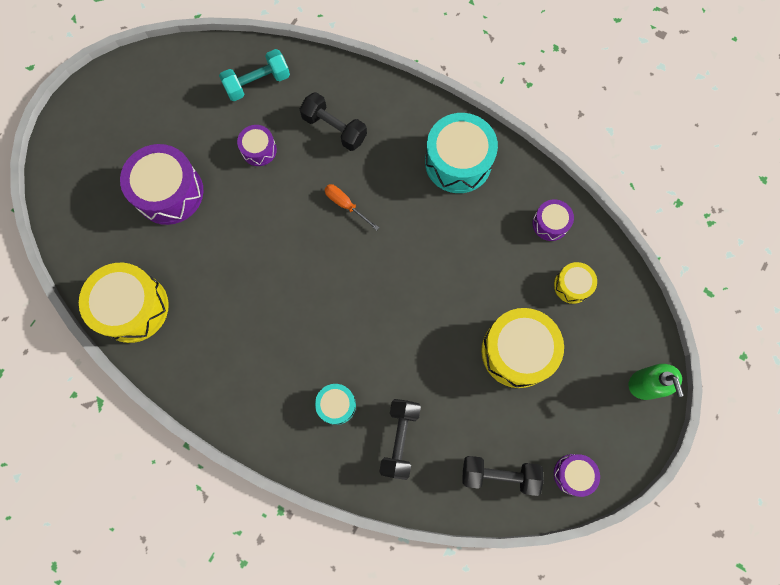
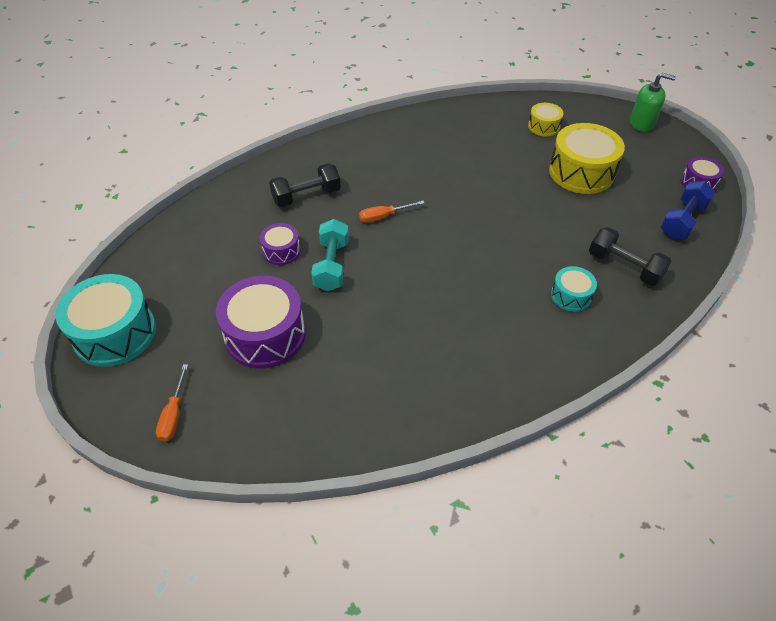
camera: 60 degrees left, 25 degrees down
(73, 178) = (174, 414): none -> orange screwdriver
(133, 307) = (369, 419): yellow drum -> none
(257, 83) = (215, 226): turquoise dumbbell -> turquoise dumbbell (332, 265)
(458, 162) = (398, 142): turquoise drum -> turquoise drum (115, 333)
(499, 474) = (682, 221): black dumbbell -> blue dumbbell
(550, 223) = (486, 118): purple drum -> none

